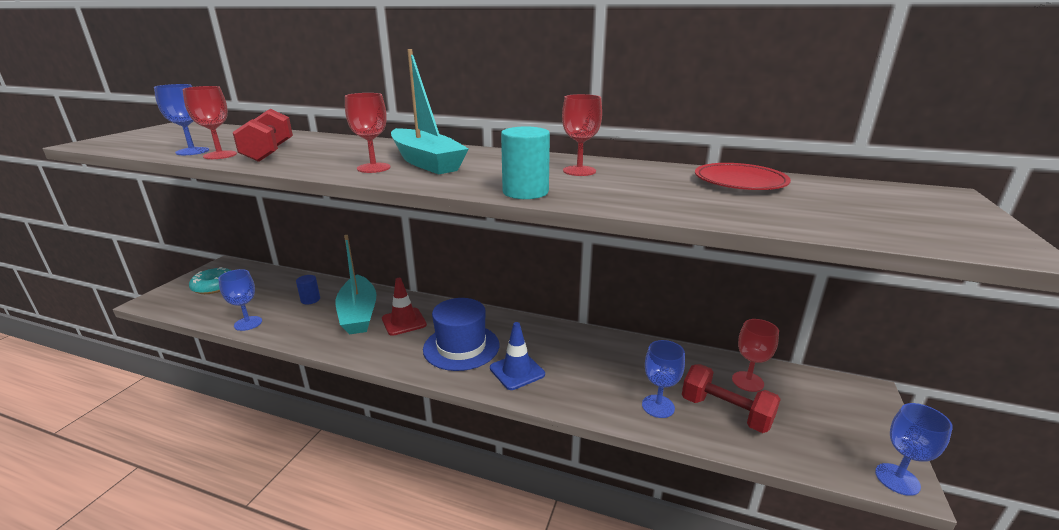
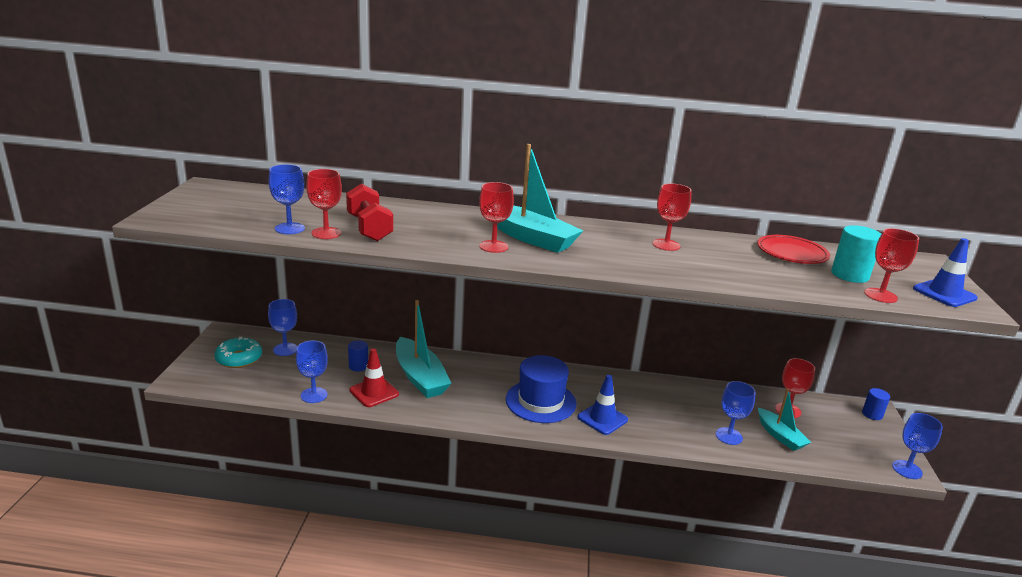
camera: 15 degrees left, 0 degrees up
(260, 281) = (285, 349): none -> blue goblet
(404, 322) = (471, 382): red traffic cone -> red traffic cone (374, 392)
(525, 192) = (646, 270): turquoise cylinder -> turquoise cylinder (849, 275)
(725, 412) = (780, 436): red dumbbell -> turquoise boat
(847, 228) = (880, 295): none -> red goblet
(862, 396) = (872, 414): none -> blue cylinder
(958, 230) = (944, 293): none -> blue traffic cone

